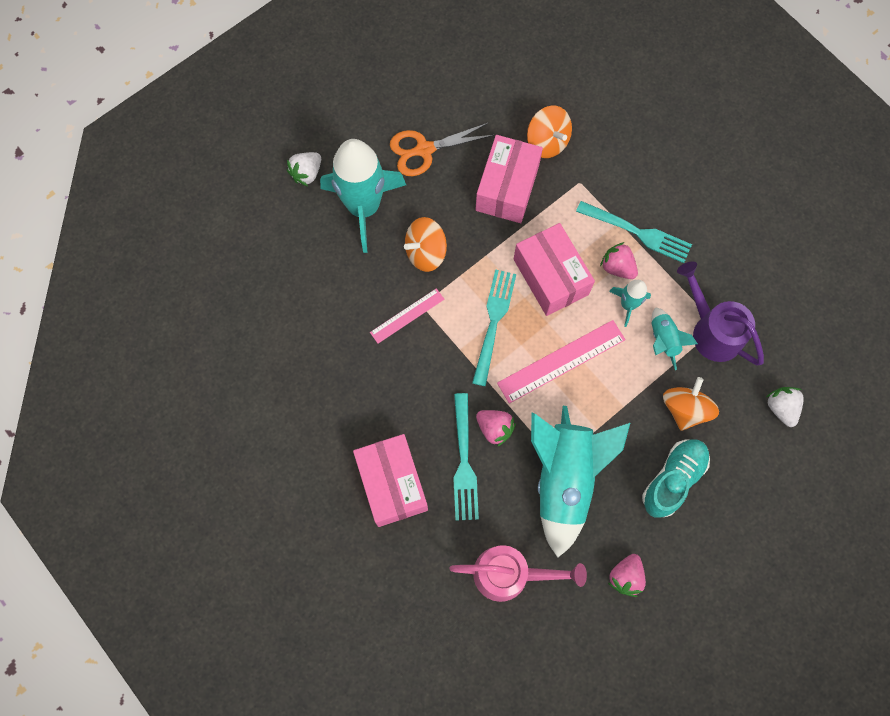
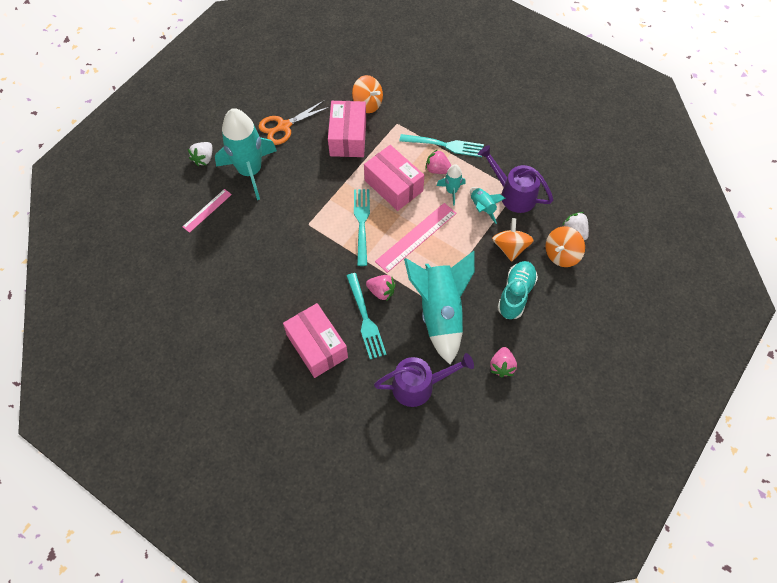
camera: 15 degrees left, 10 degrees down
(407, 316) = (299, 233): pink ruler -> pink ruler (207, 210)
(426, 252) = (302, 190): orange spinning top -> orange spinning top (561, 254)
(510, 574) = (419, 386): pink watering can -> purple watering can

